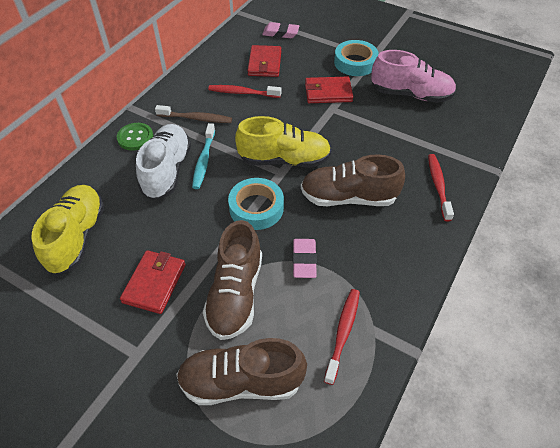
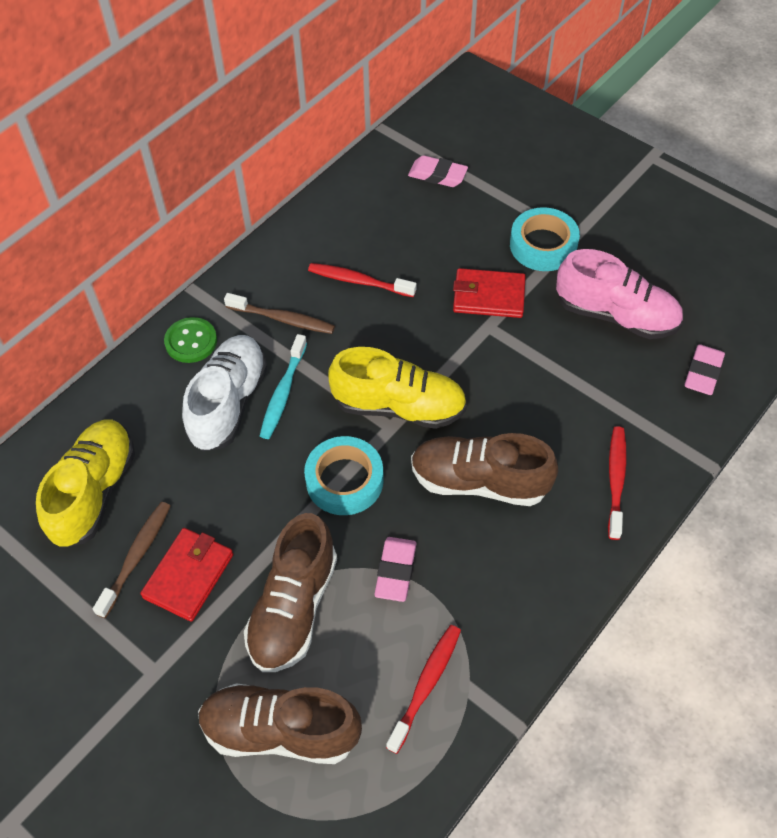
camera: 10 degrees right, 5 degrees up
(113, 275) = (136, 556): none -> brown toothbrush
(264, 63) = (402, 231): red wallet -> none
(474, 119) = (703, 373): none -> pink eraser

